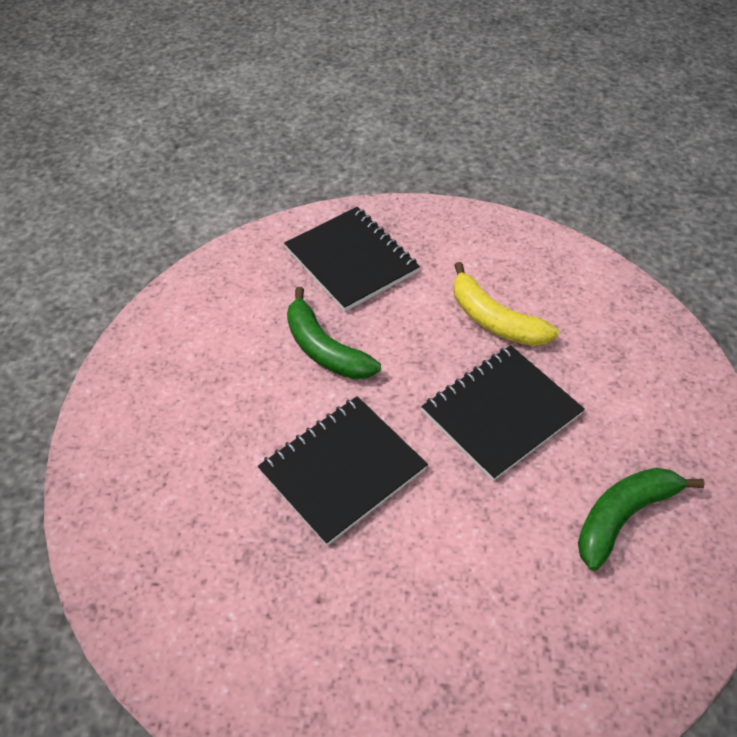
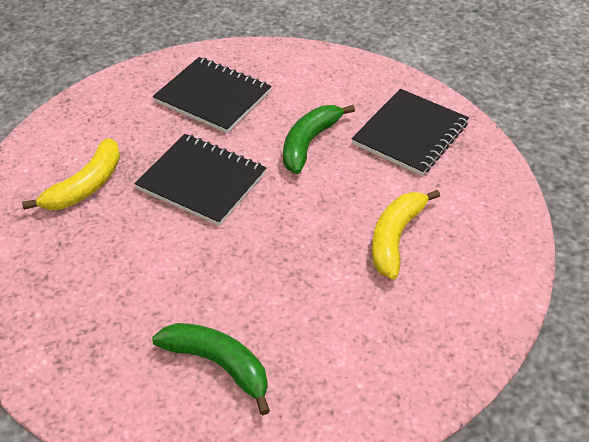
camera: 70 degrees right, 5 degrees down
(294, 608) = (86, 186): none -> yellow banana
(501, 413) = (293, 262): black notebook -> black notebook (213, 97)

